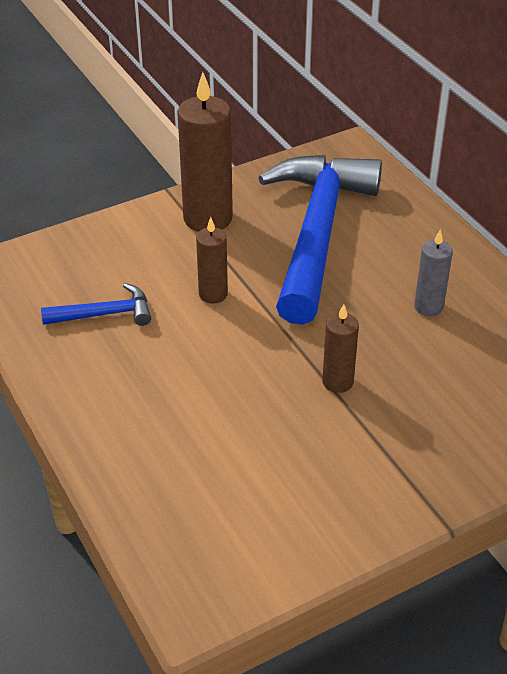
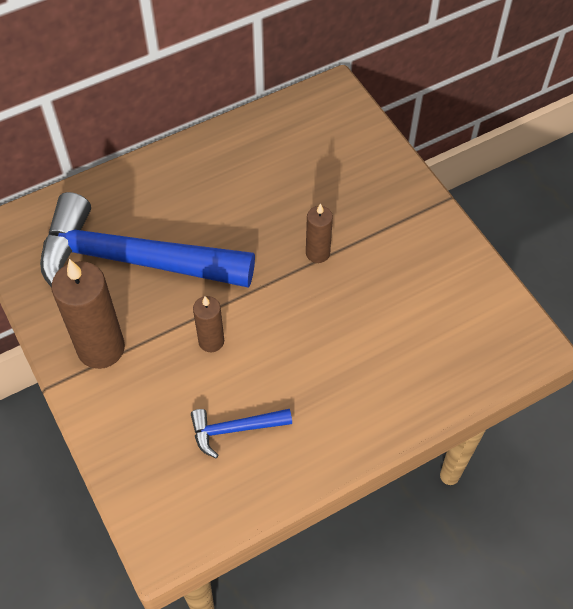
camera: 90 degrees left, 15 degrees up
(104, 314) = (235, 429): blue hammer -> blue hammer turned 90 degrees counterclockwise
(428, 307) = (233, 189): grey candle -> none

